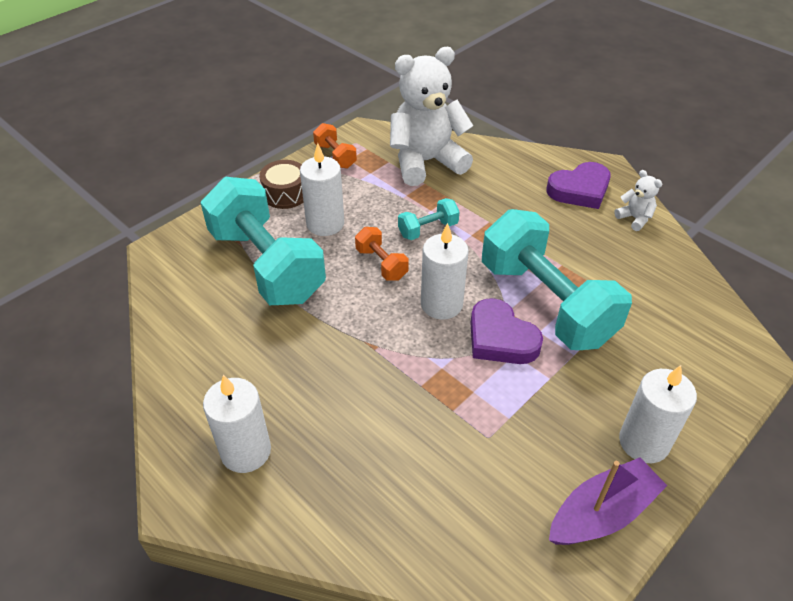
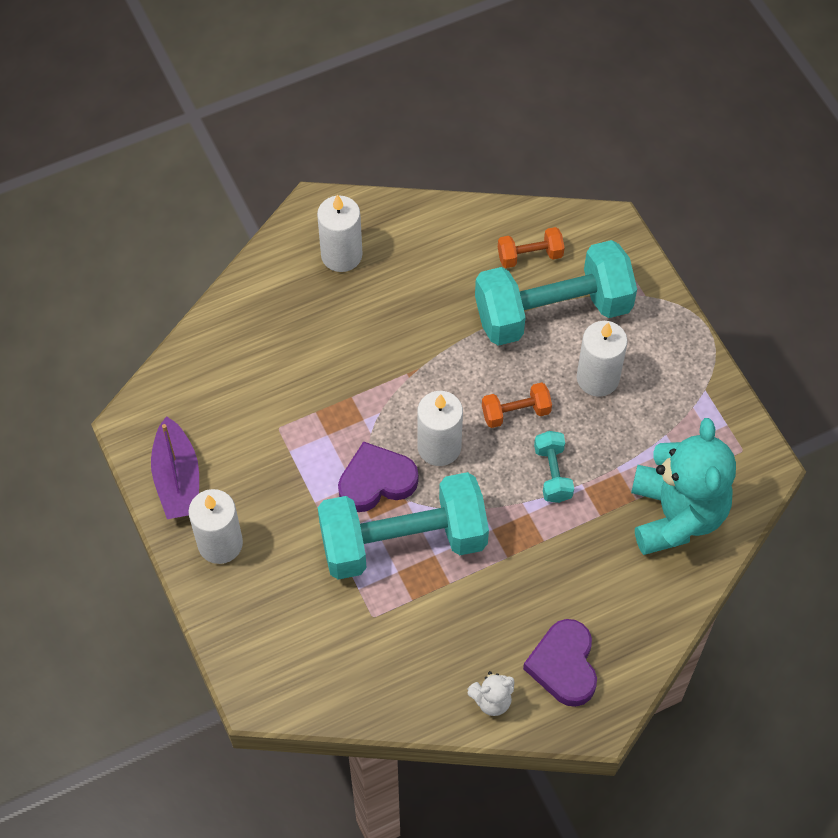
camera: 110 degrees right, 15 degrees up
(285, 193) = (663, 353): brown drum -> none
(335, 156) = (720, 420): orange dumbbell -> orange dumbbell (529, 256)
(426, 162) = (676, 515): white teddy bear -> turquoise teddy bear

